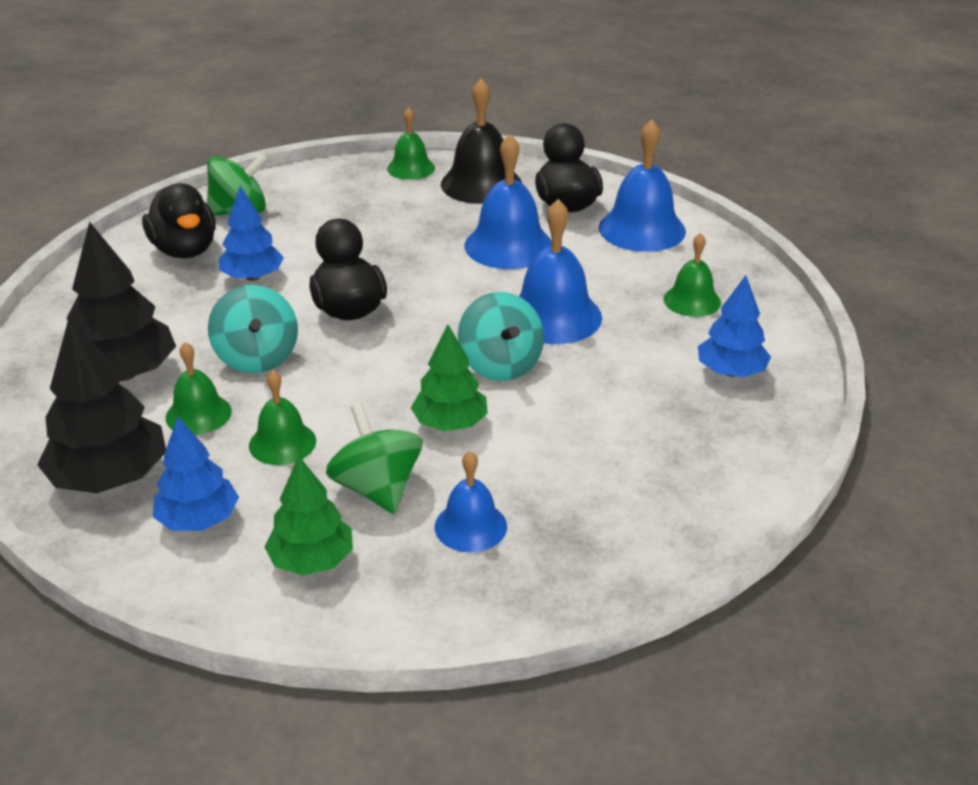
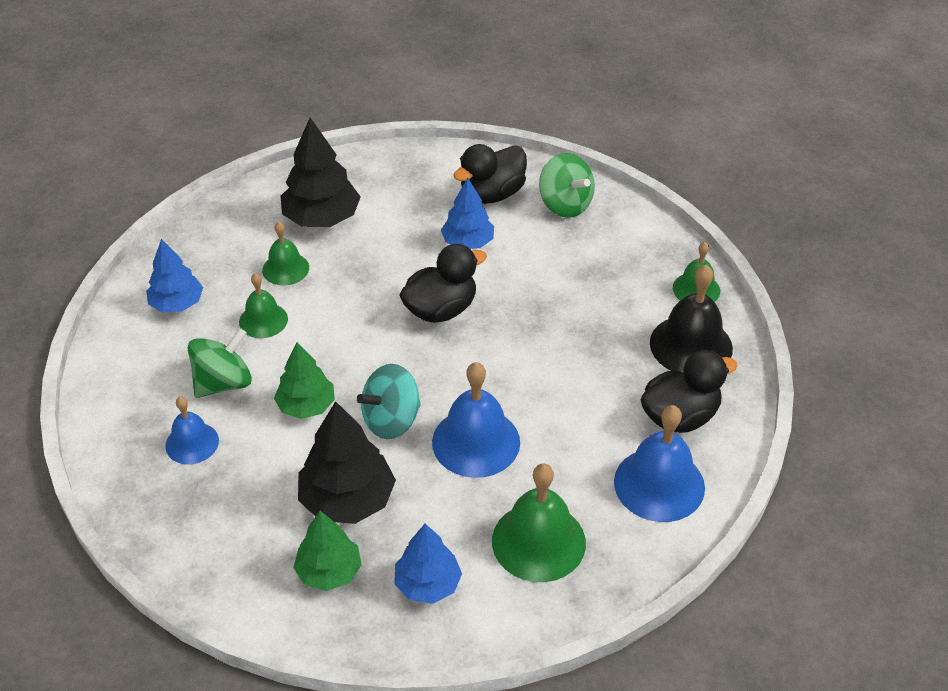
camera: 75 degrees right, 10 degrees up
(109, 478) = (210, 250): black tree -> black tree (347, 500)
(257, 357) = (360, 277): turquoise spinning top -> none
(311, 560) = (146, 368): green tree -> green tree (329, 571)
(508, 245) = (583, 388): blue bell -> none
(692, 300) = (538, 541): green bell -> green bell, size x1.66

